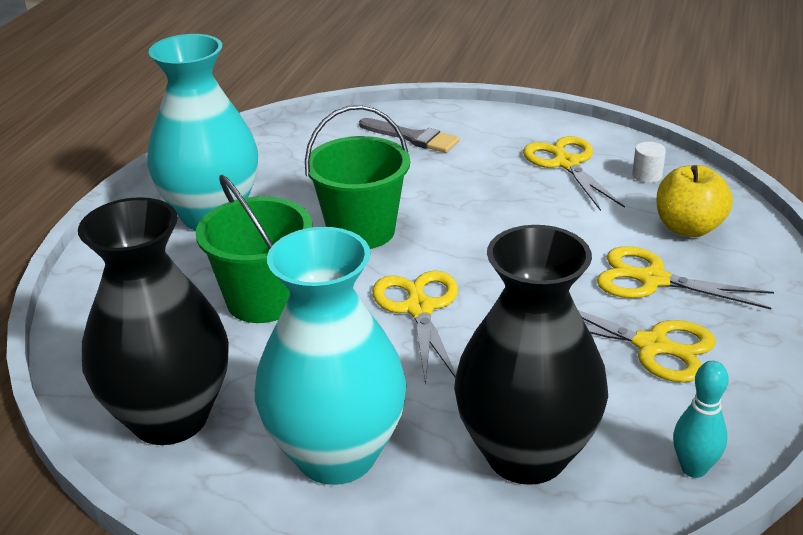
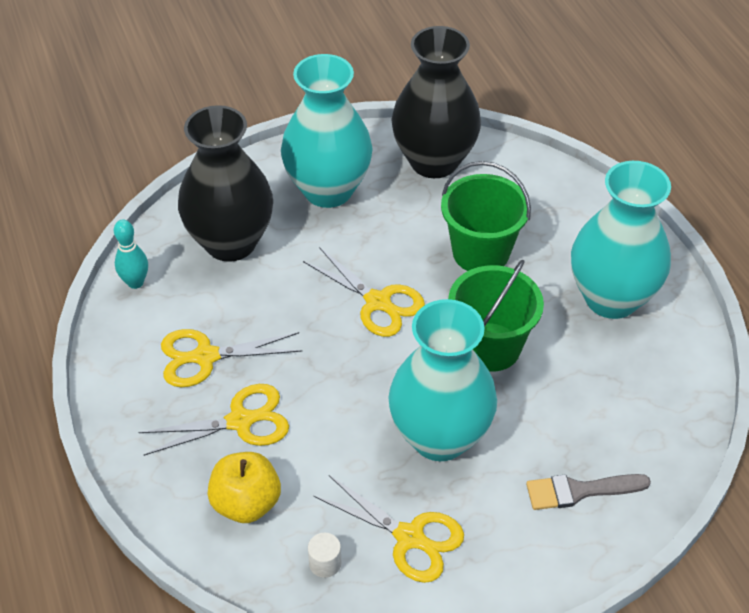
camera: 140 degrees right, 15 degrees up
(479, 199) = (440, 436): none -> turquoise vase

